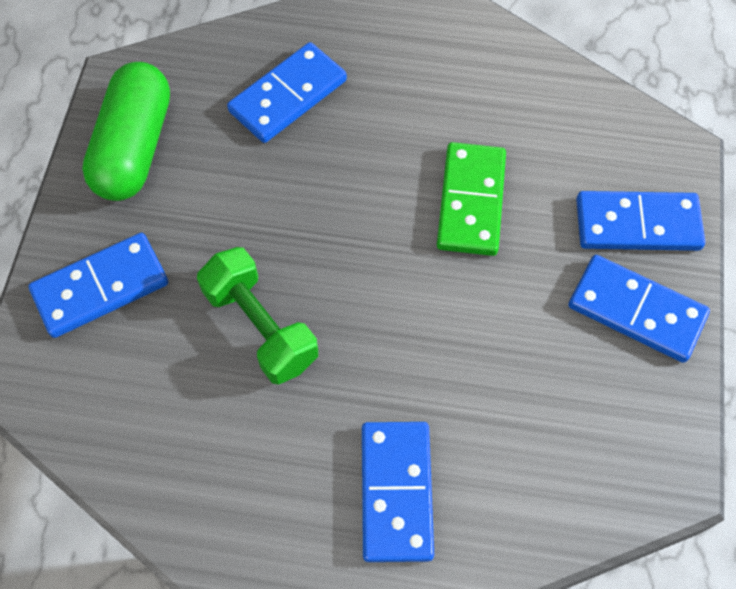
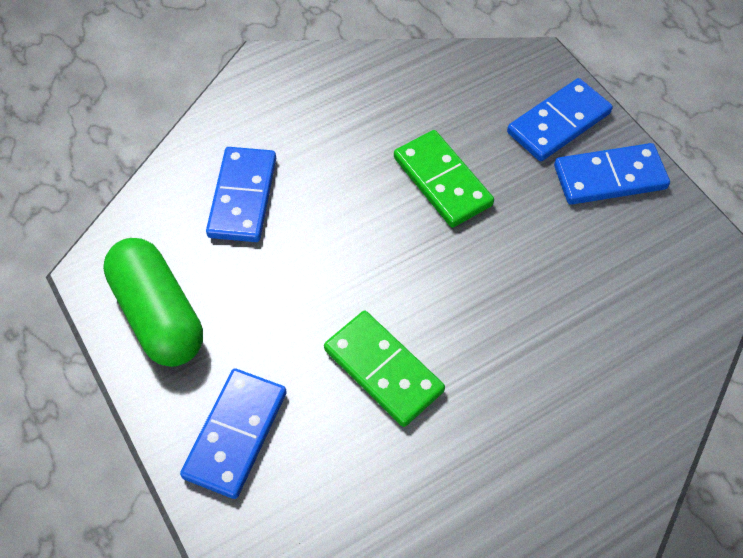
camera: 40 degrees left, 5 degrees down
(261, 327) = (383, 370): green dumbbell -> green domino
(396, 492) = (581, 405): blue domino -> none

